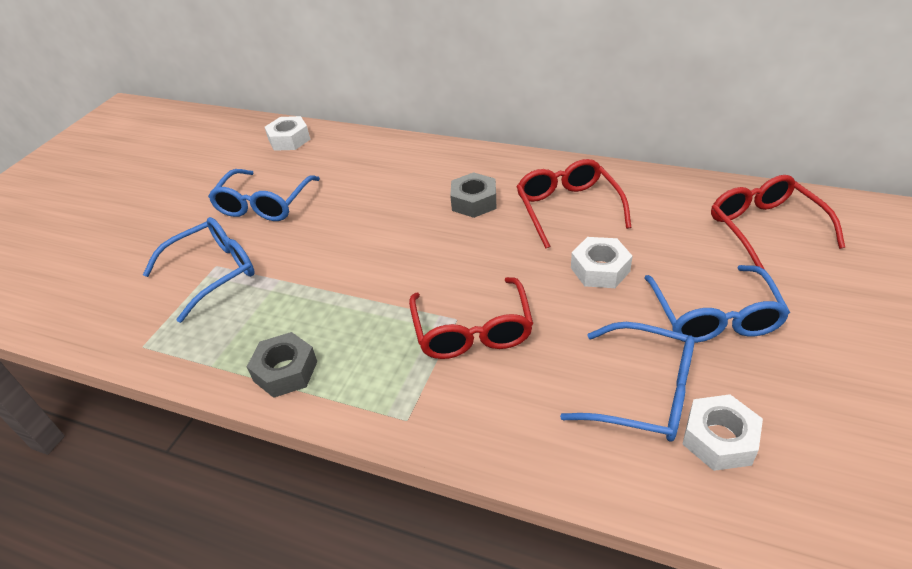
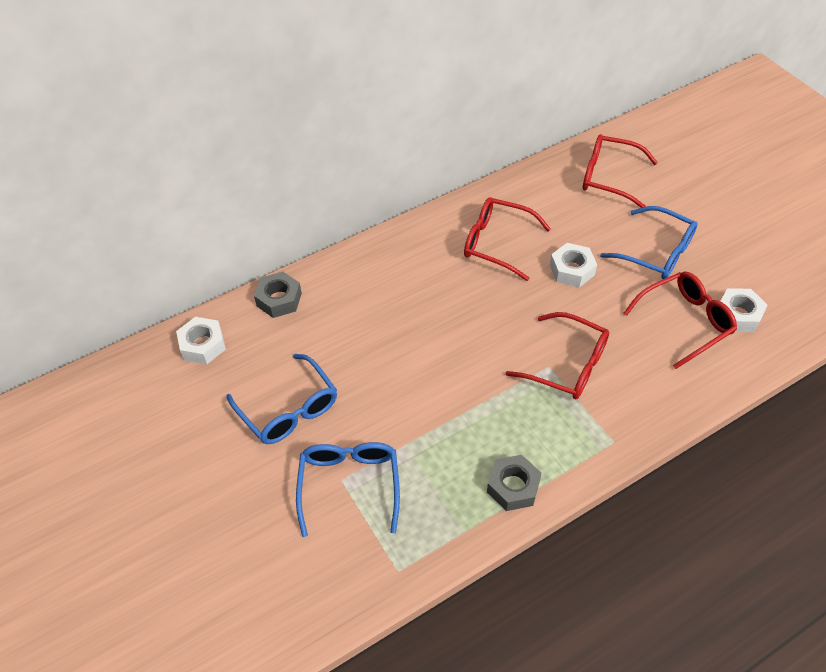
camera: 55 degrees left, 10 degrees up
(474, 202) = (435, 283): grey nut -> grey nut (279, 299)
(643, 393) = (685, 322): blue glasses -> red glasses

